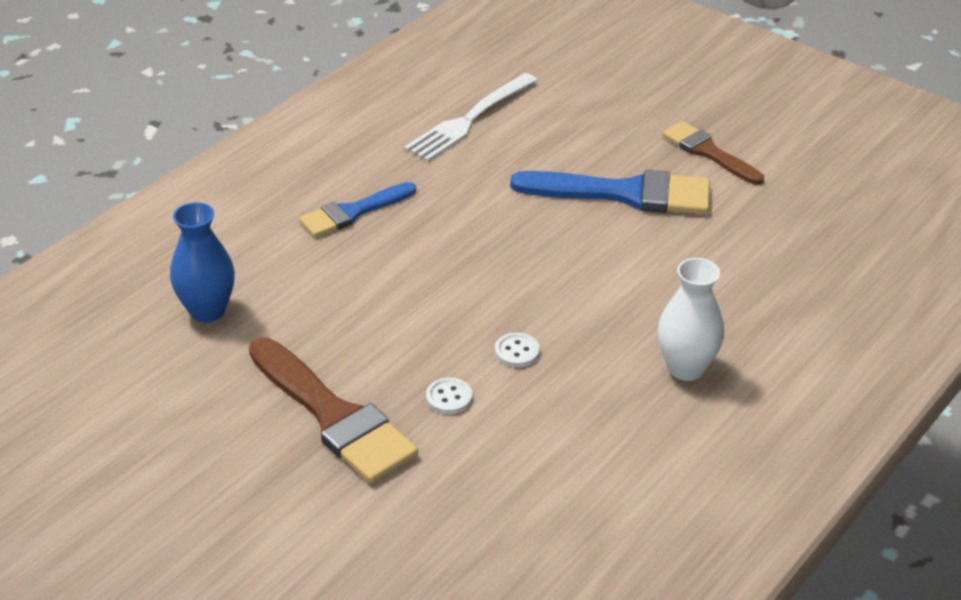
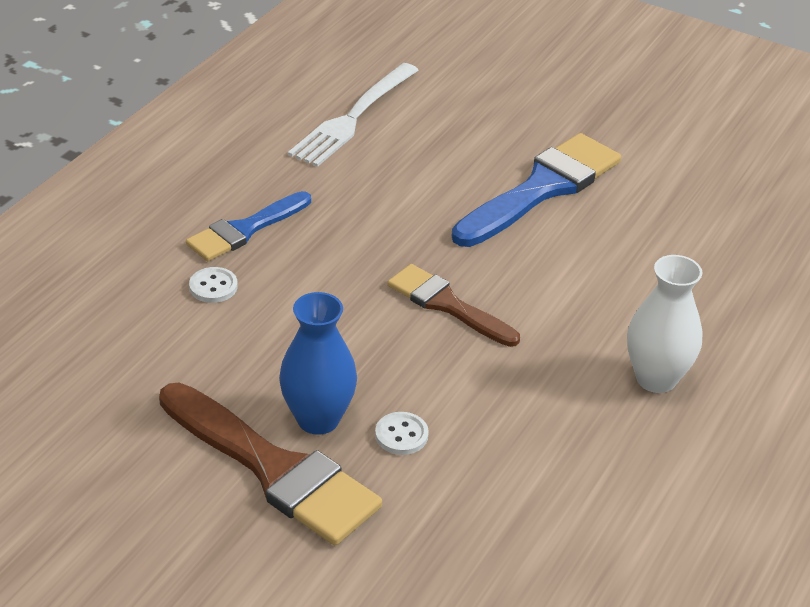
camera: 10 degrees left, 0 degrees up
(207, 311) = (100, 356): blue vase -> blue vase (318, 419)
(517, 351) = (466, 375): white button -> white button (213, 287)
(625, 194) = (542, 189): blue brush -> blue brush turned 45 degrees counterclockwise
(708, 152) = (620, 137): brown brush -> brown brush (447, 305)

